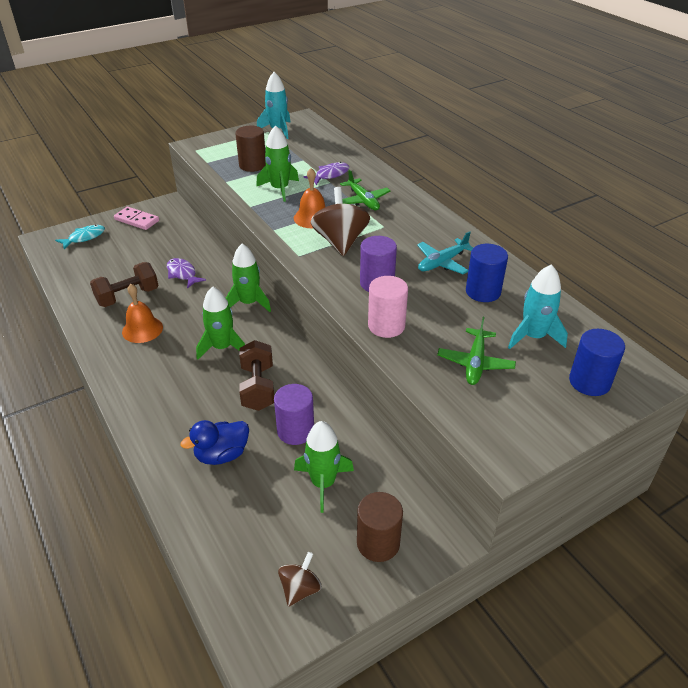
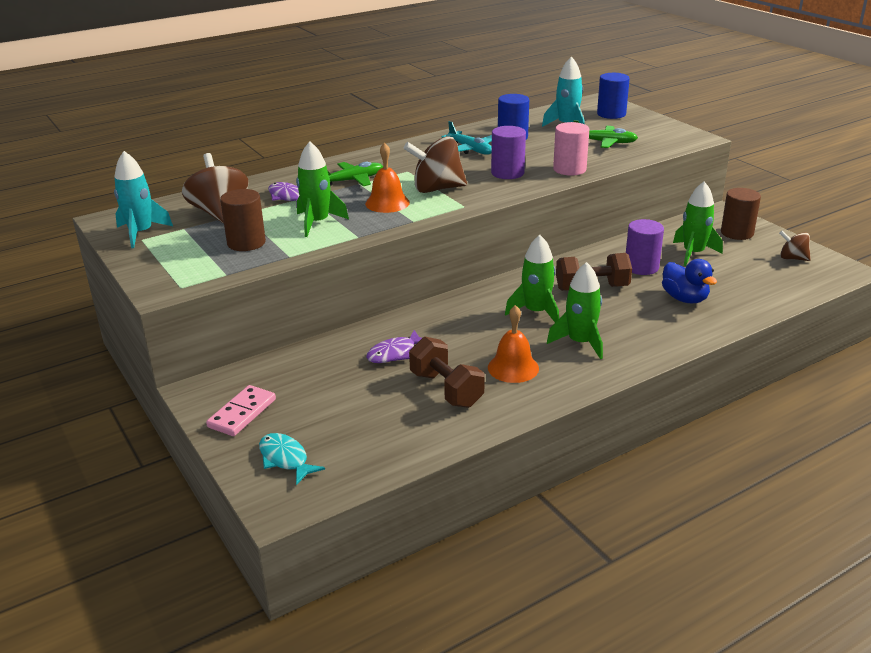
camera: 90 degrees left, 10 degrees down
(249, 303) = (455, 303): green rocket -> green rocket (580, 343)
(305, 152) = (219, 213): none -> brown spinning top

